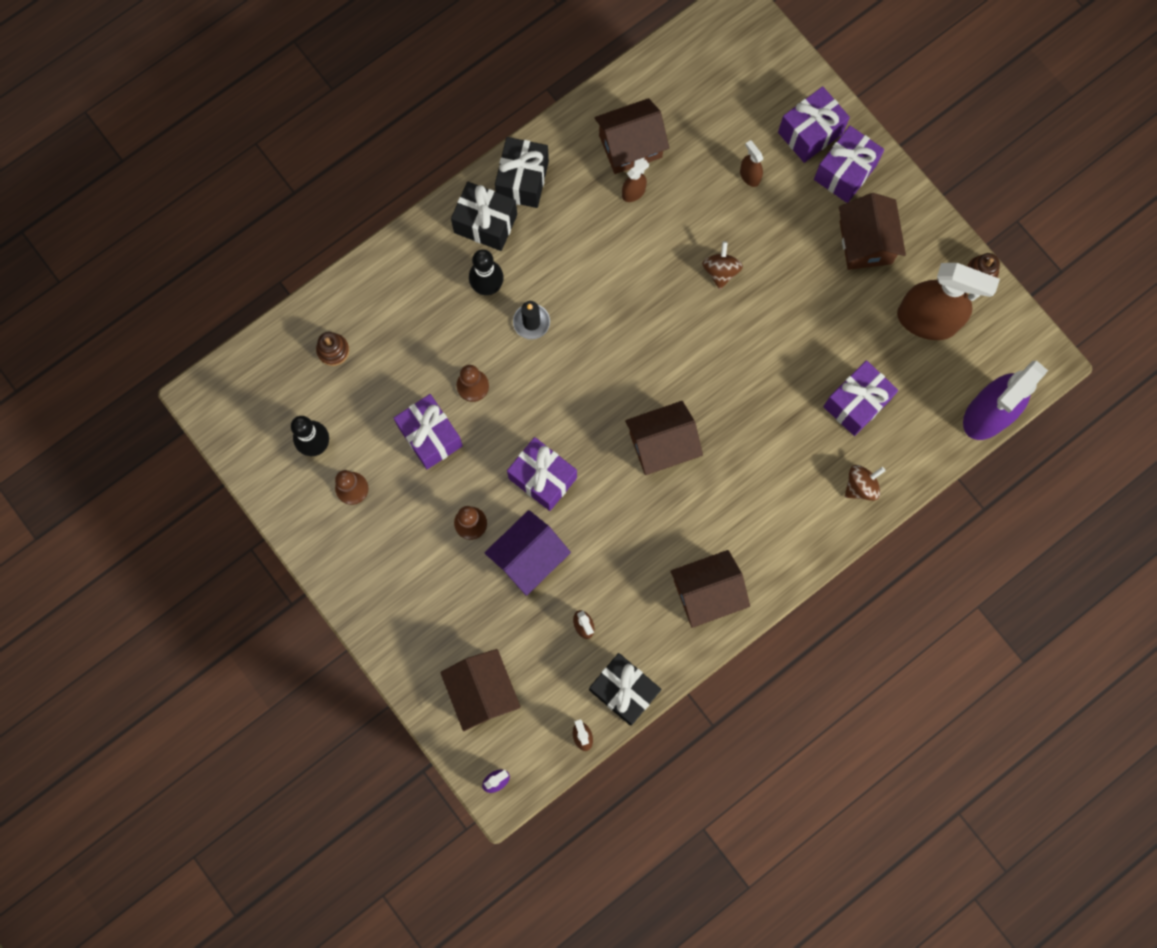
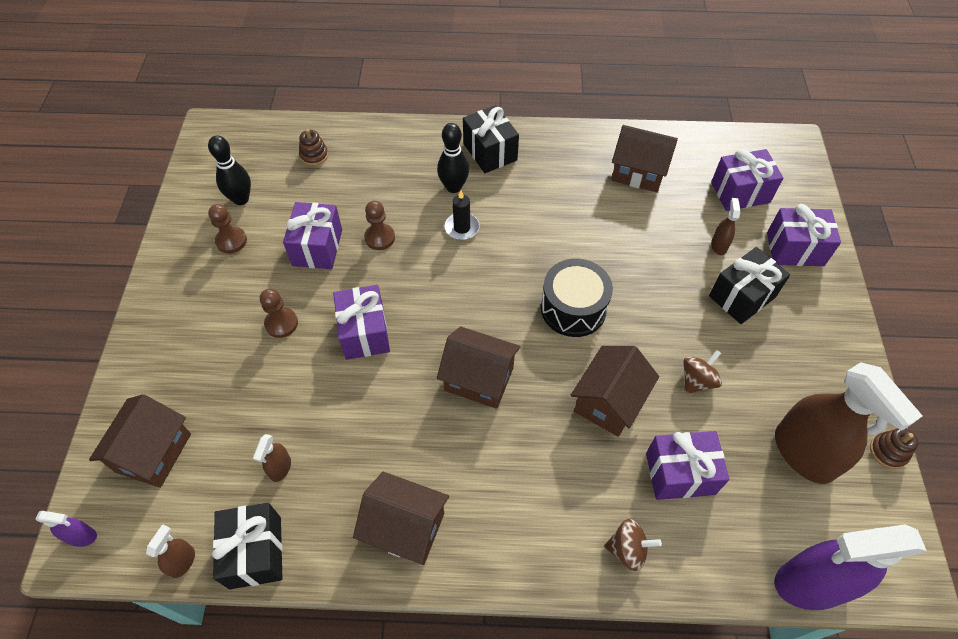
camera: 40 degrees right, 20 degrees down
(522, 180) = (540, 144): black gift -> black gift (742, 296)
(528, 557) = (295, 380): purple house -> none
(633, 192) = (615, 200): brown spray bottle -> none
(682, 328) = (573, 308): none -> black drum
(720, 271) = (640, 291): brown spinning top -> brown spinning top (697, 380)
(845, 172) = (806, 293): purple gift -> purple gift (740, 192)
(865, 242) = (787, 354): brown house -> brown house (609, 402)

